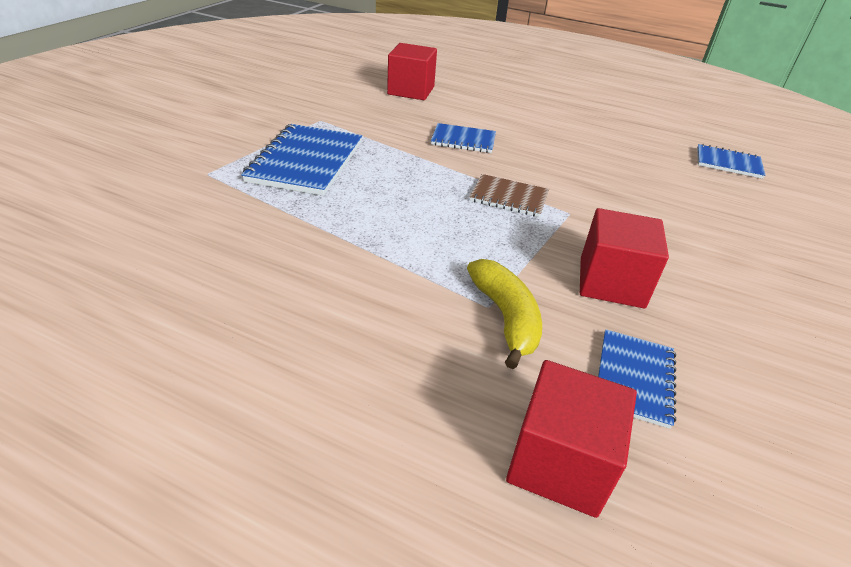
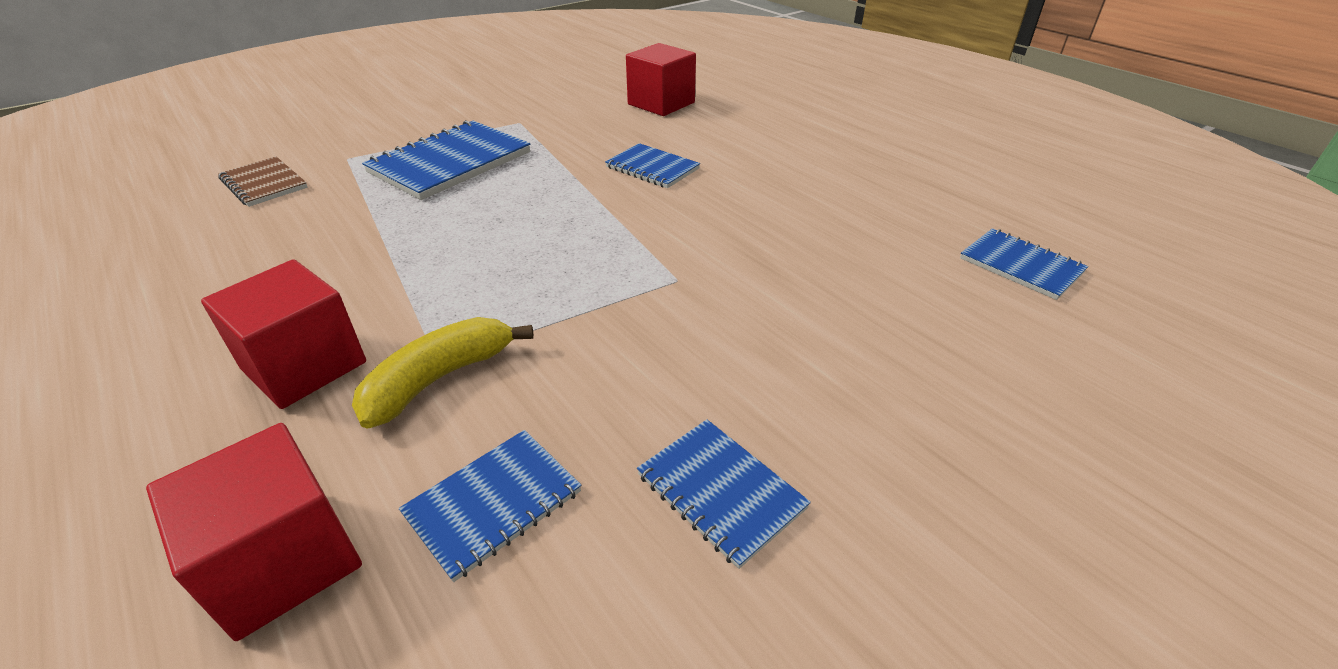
camera: 30 degrees right, 0 degrees up
(505, 317) = (439, 379): yellow banana -> yellow banana turned 150 degrees counterclockwise
(509, 197) = (622, 244): brown notebook -> brown notebook (264, 184)
(611, 282) = (620, 378): red cube -> red cube (304, 365)
(734, 327) = (720, 492): none -> blue notebook

